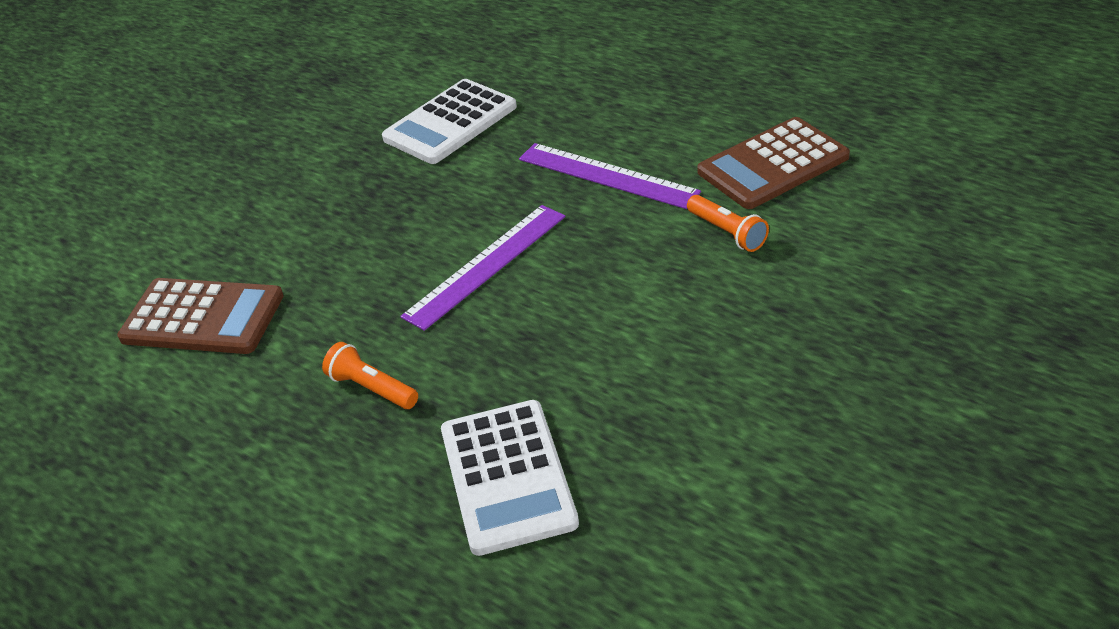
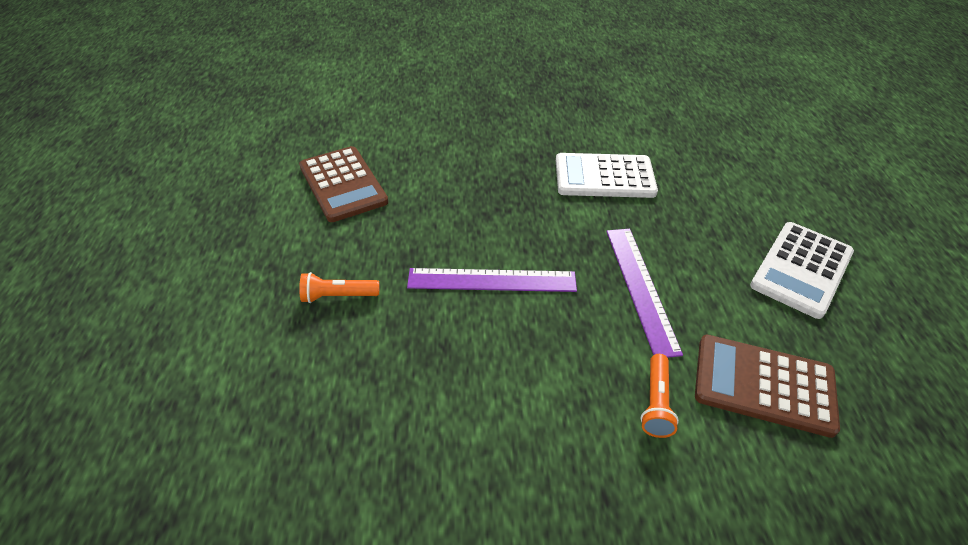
camera: 45 degrees right, 5 degrees up
(372, 388) = (338, 296): orange flashlight -> orange flashlight turned 90 degrees counterclockwise
(508, 476) = (305, 422): white calculator -> white calculator (801, 269)

